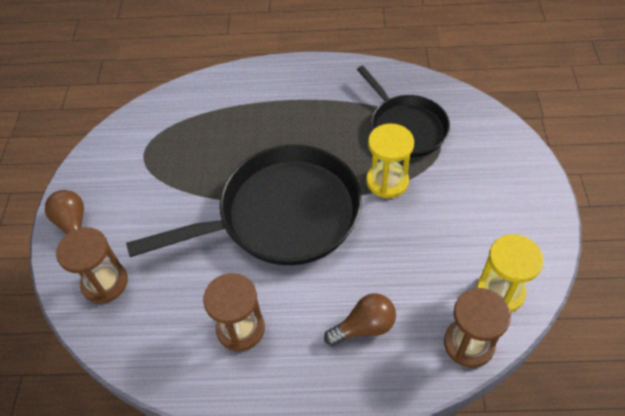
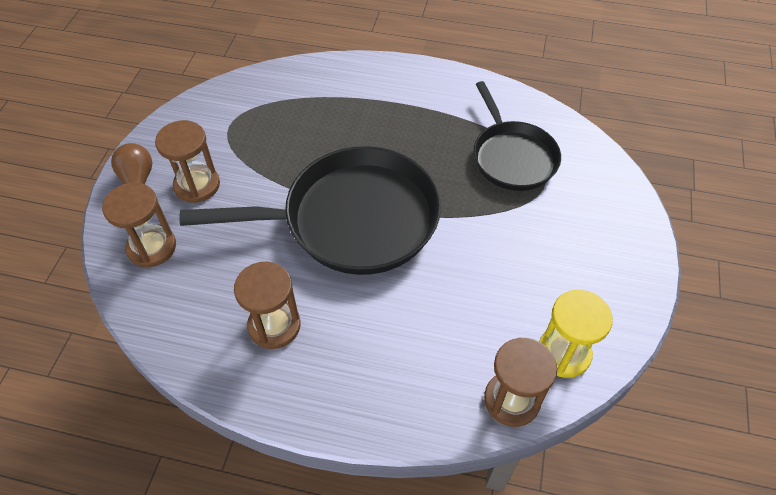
camera: 10 degrees right, 0 degrees up
(130, 215) = (197, 185): none -> brown hourglass
(364, 327) = (404, 355): brown light bulb -> none
(387, 181) = (475, 209): yellow hourglass -> none

